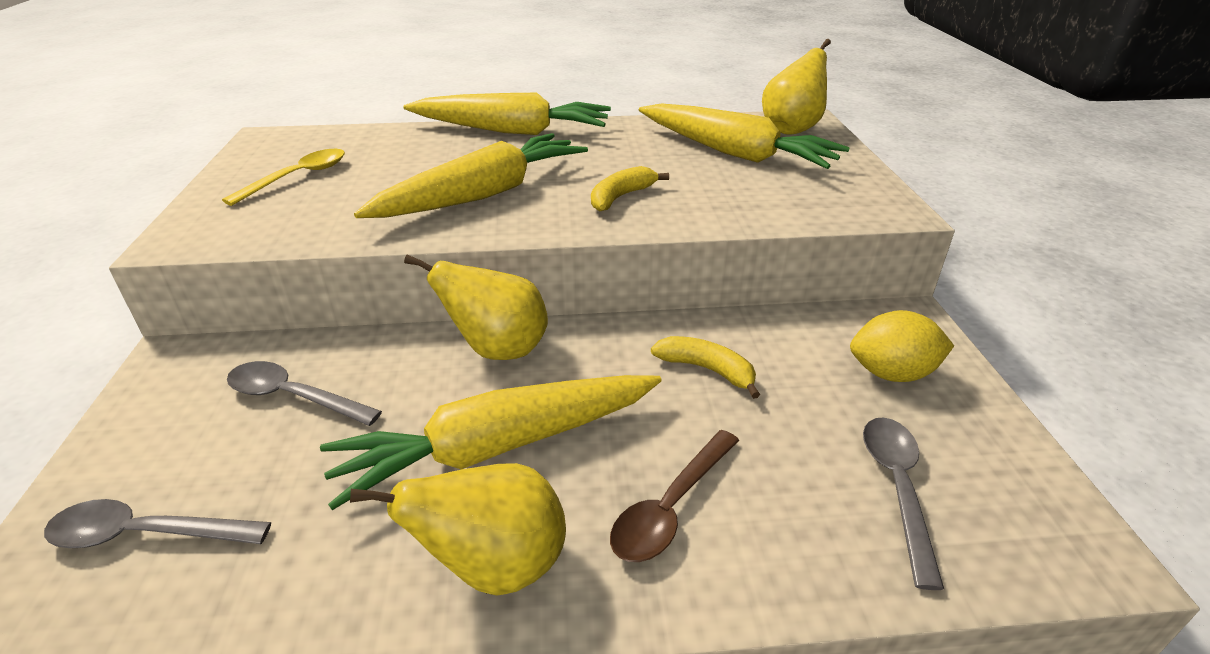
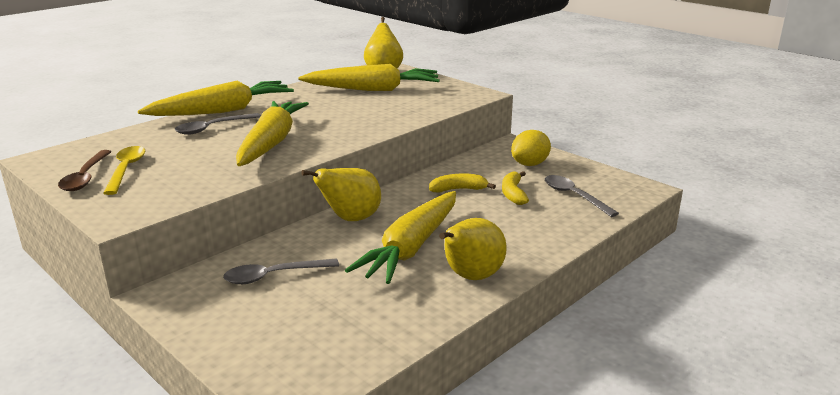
camera: 40 degrees left, 10 degrees down
(145, 534) = (297, 343): grey spoon -> grey spoon (212, 128)
(621, 197) = (349, 123): yellow banana -> yellow banana (513, 194)
(670, 507) = (508, 234): brown spoon -> brown spoon (85, 177)

